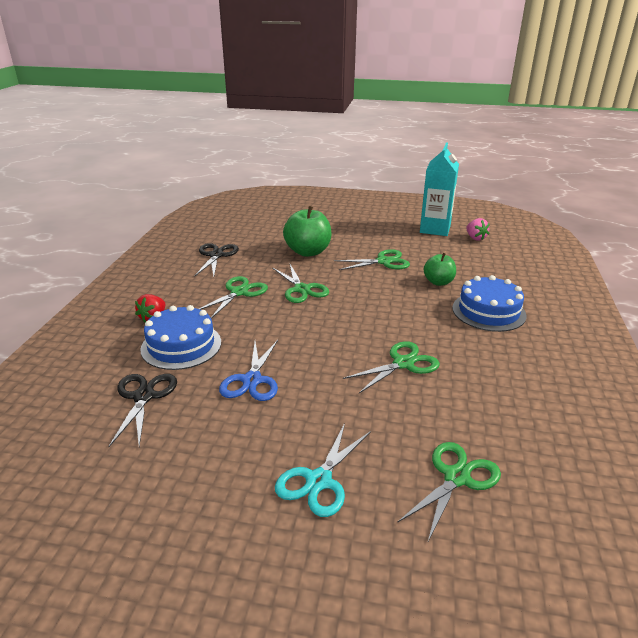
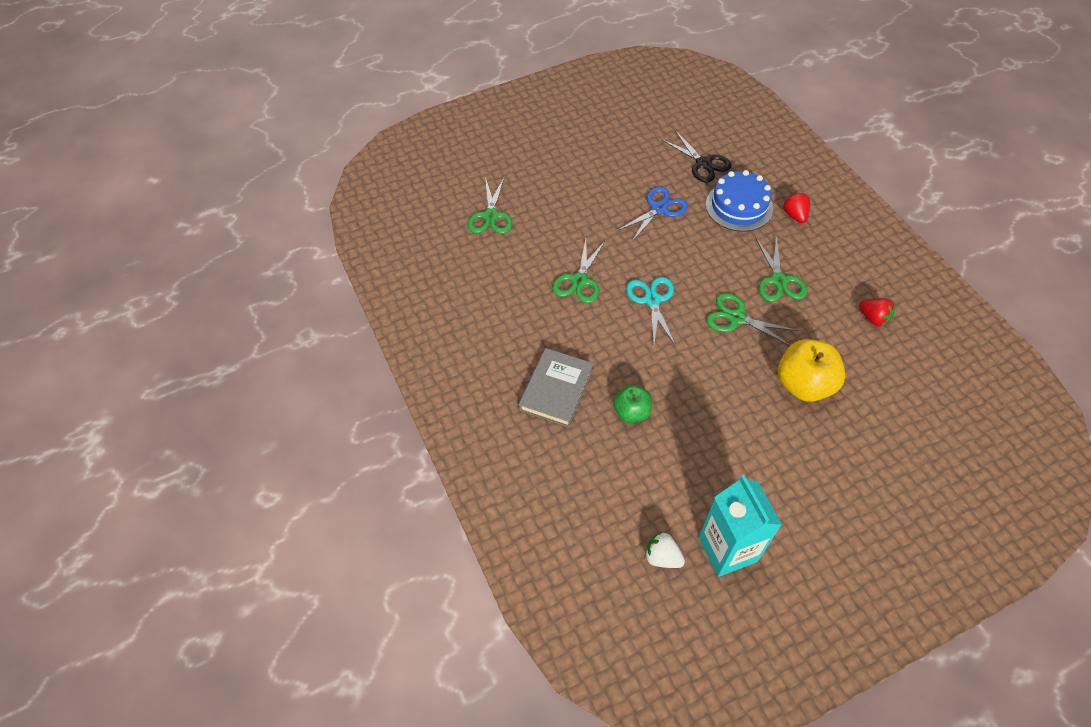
camera: 145 degrees right, 25 degrees up
(216, 255) = (873, 318): black scissors -> red strawberry
(252, 380) = (659, 208): blue scissors -> blue scissors turned 75 degrees clockwise
(308, 252) = (804, 384): green apple -> yellow apple
(318, 481) = (558, 176): turquoise scissors -> turquoise scissors (652, 300)
(384, 262) = (714, 417): green scissors -> none
(475, 238) = (662, 557): pink strawberry -> white strawberry
(488, 311) = (556, 389): blue cake -> grey book

